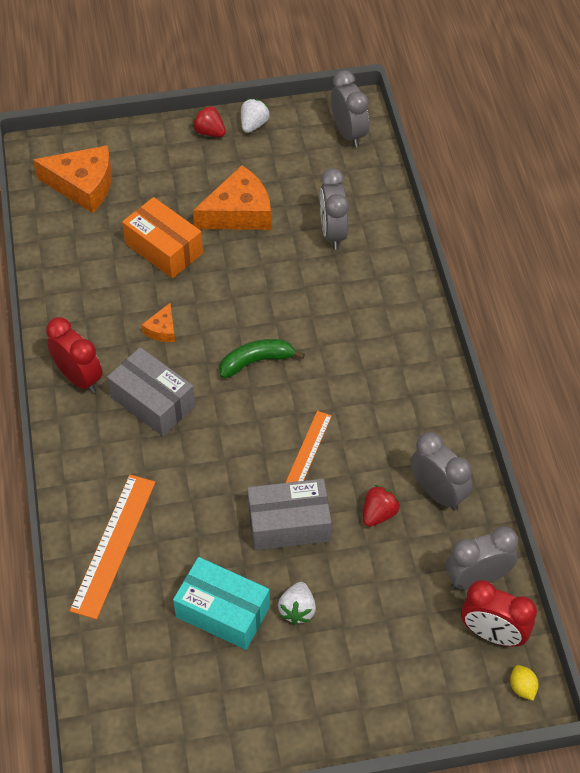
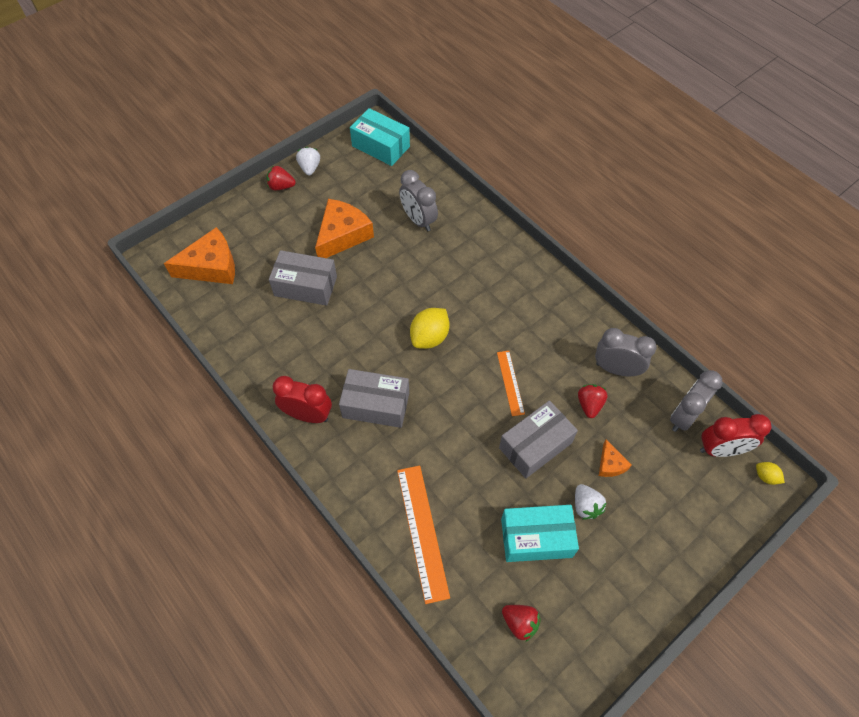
camera: 30 degrees left, 5 degrees up
(148, 679) = (520, 623): none -> red strawberry
(162, 329) = (345, 347): orange cheese -> orange cheese (610, 464)
(164, 248) = (305, 286): orange box -> grey box
(256, 361) = (429, 337): green banana -> yellow lemon
(348, 133) = (381, 146): grey clock -> turquoise box

